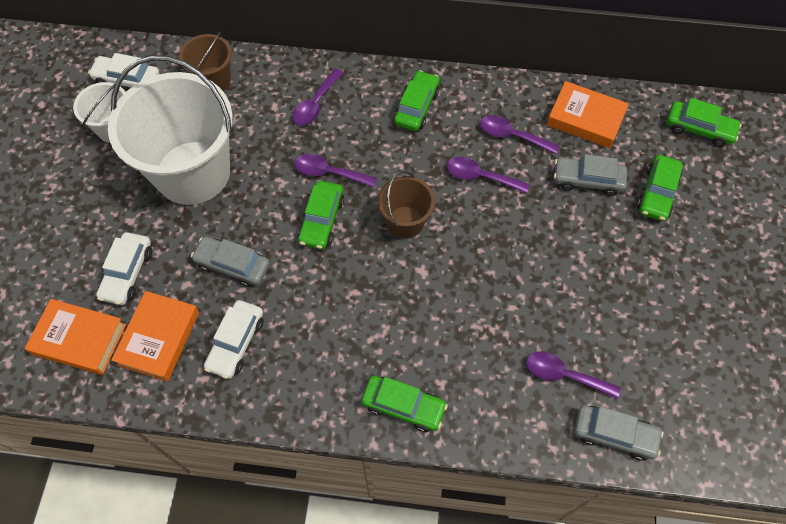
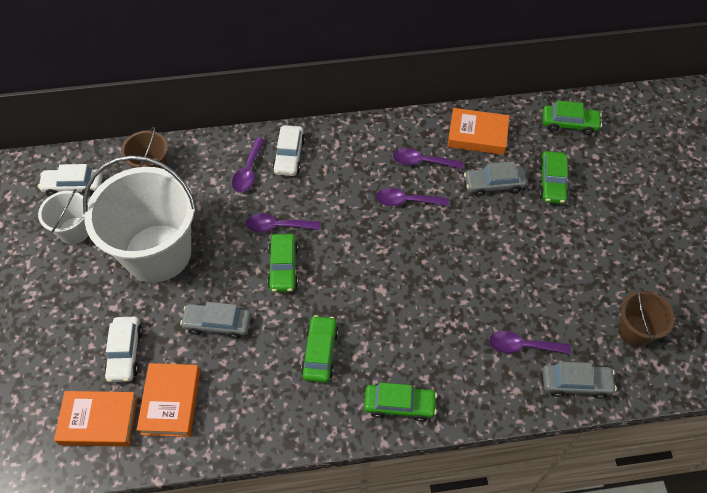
camera: 15 degrees left, 5 degrees down
(236, 343) = (240, 388): white car -> white car (289, 156)
(405, 222) = (355, 252): brown bucket -> brown bucket (634, 331)
(416, 107) = (335, 155): green car -> green car (320, 353)

